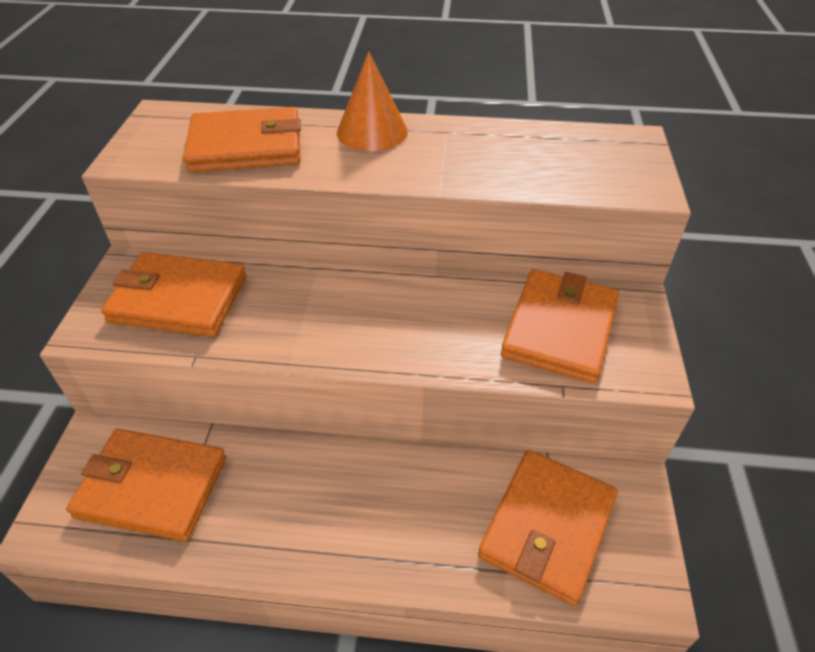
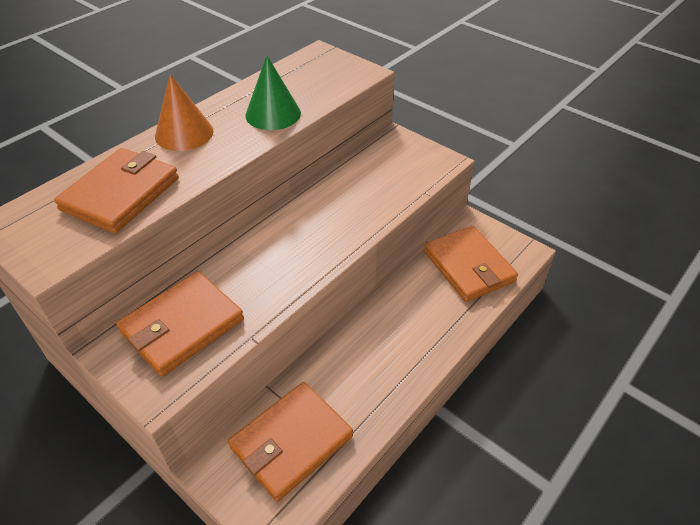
camera: 55 degrees left, 0 degrees up
(472, 166) = (273, 114): none -> green cone
(559, 328) = (387, 172): orange wallet -> none

